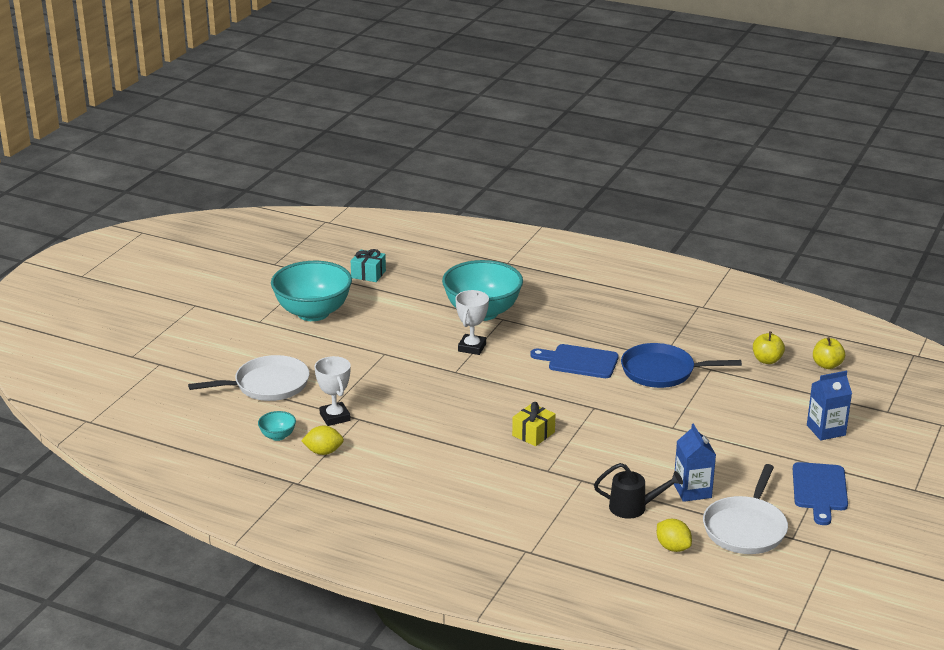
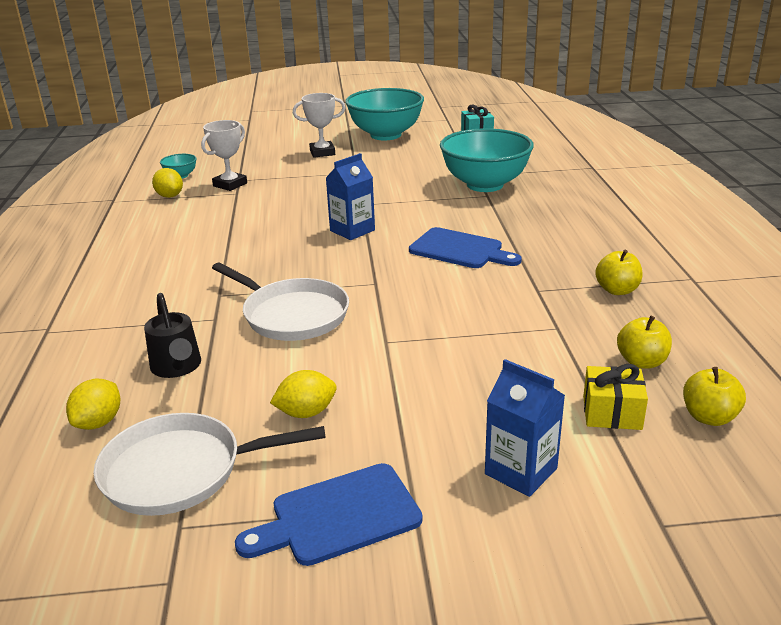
camera: 60 degrees right, 0 degrees up
(268, 385) = (256, 152): white pan -> white pan (292, 315)
(472, 347) = (414, 198): white trophy -> white trophy (322, 152)
(533, 434) = (285, 268): yellow gift -> yellow gift (612, 412)
(579, 361) = (460, 250): blue cutting board -> blue cutting board turned 135 degrees clockwise
(662, 371) = (505, 299): blue pan -> none
(688, 333) = (617, 290): none -> yellow apple
(692, 491) = (246, 398): blue carton -> blue carton (352, 230)
(724, 475) = (306, 412): none -> yellow lemon

